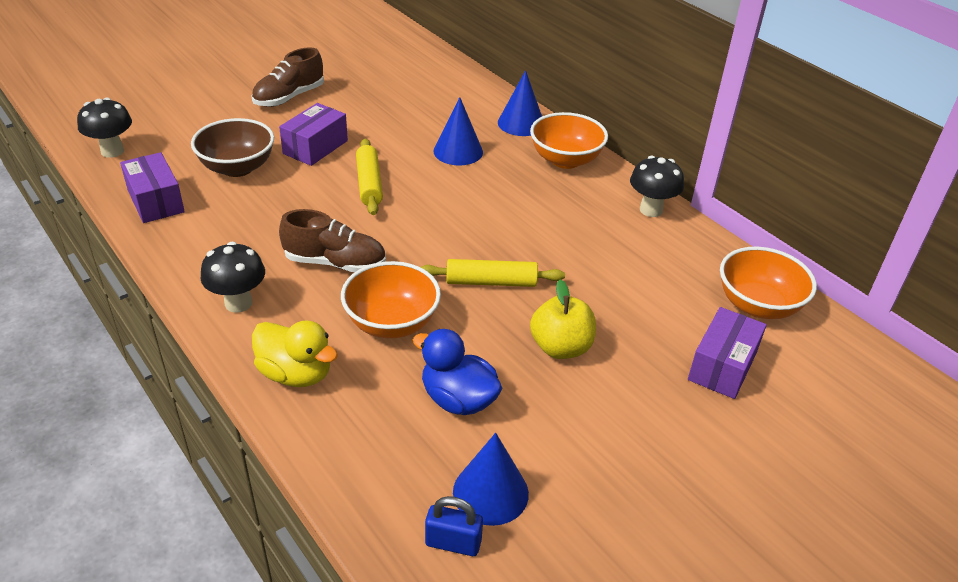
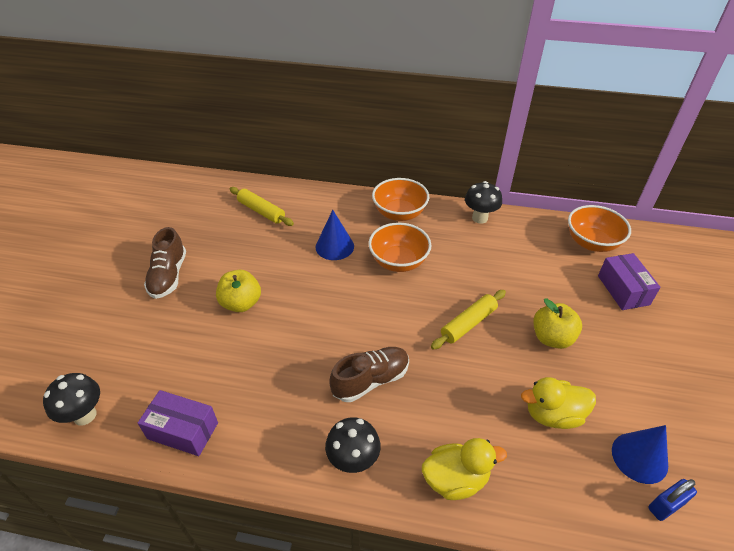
camera: 40 degrees left, 5 degrees up
(237, 168) = (208, 358): brown bowl -> none
(315, 147) = (241, 303): purple box -> yellow apple
(369, 183) = (313, 306): yellow rolling pin -> yellow rolling pin (261, 211)
(391, 323) = (457, 395): orange bowl -> orange bowl (398, 261)
(458, 399) = (553, 415): blue duck -> yellow duck
(521, 123) = (344, 203): blue cone -> none

